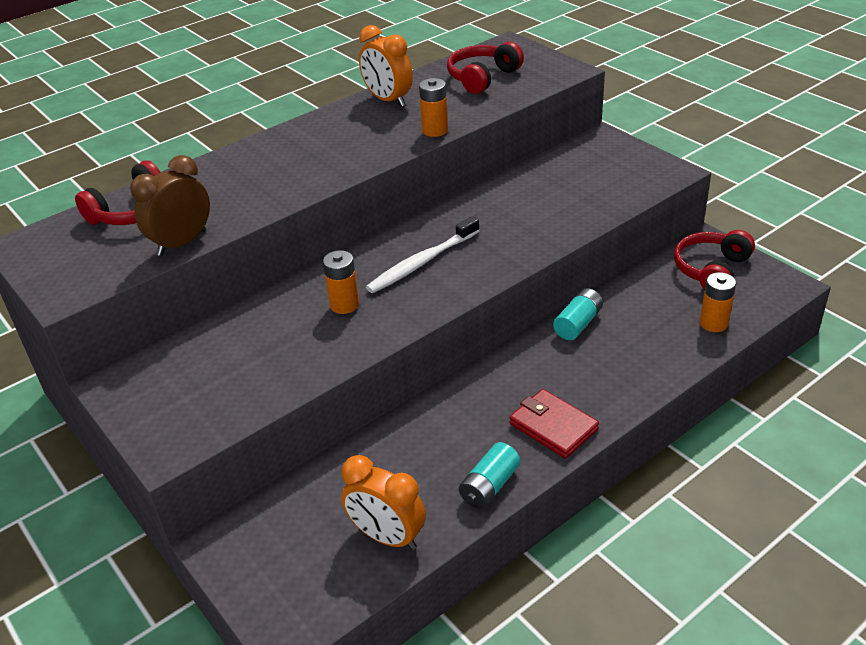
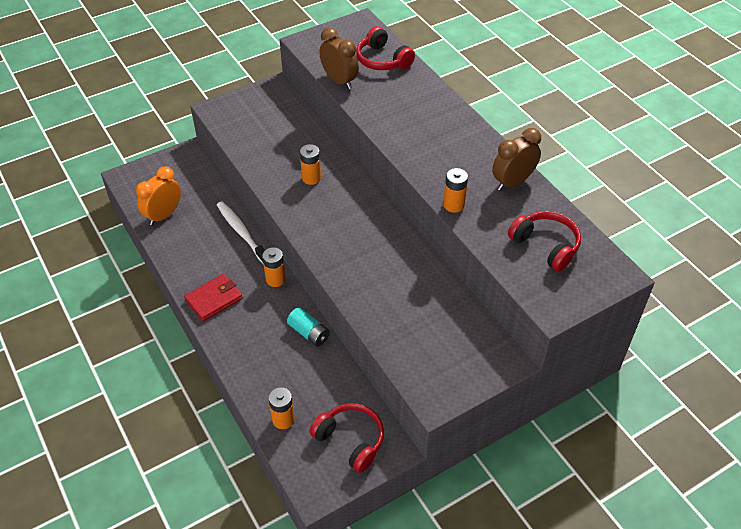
camera: 95 degrees right, 10 degrees up
(388, 100) = (513, 182): orange clock -> brown clock
(422, 262) = (346, 219): white toothbrush -> white toothbrush (242, 232)
(489, 486) = (180, 261): turquoise battery -> none
(497, 370) = (275, 279): none -> orange battery

